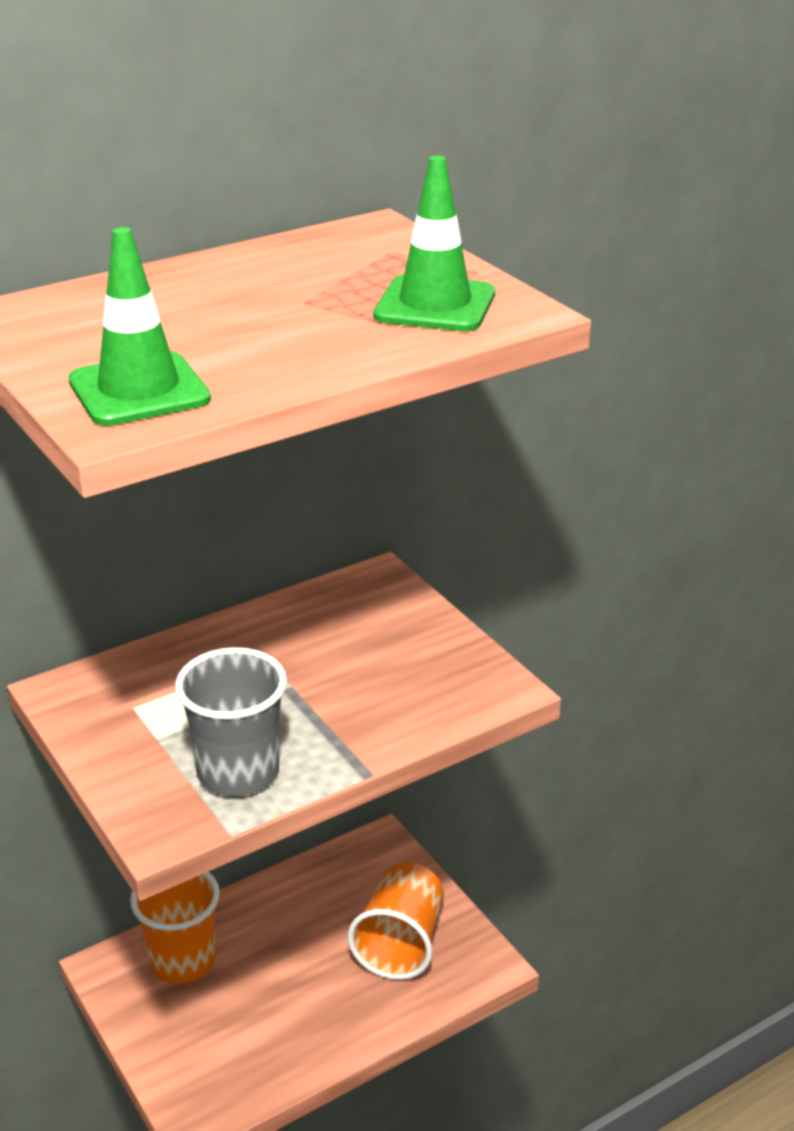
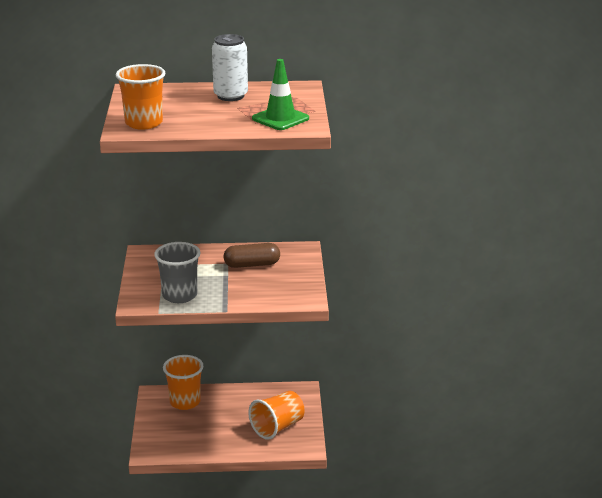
camera: 30 degrees right, 5 degrees down
(139, 390) = (143, 123): green traffic cone -> orange cup
(255, 279) = (230, 96): none -> white can
(317, 645) = (252, 265): none -> brown capsule

